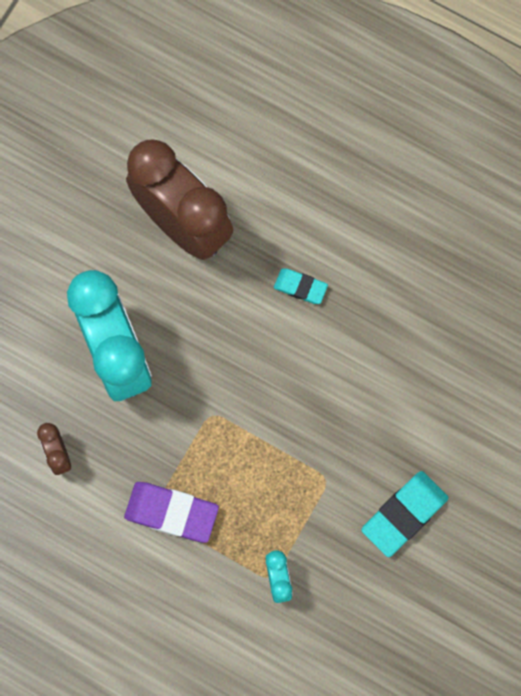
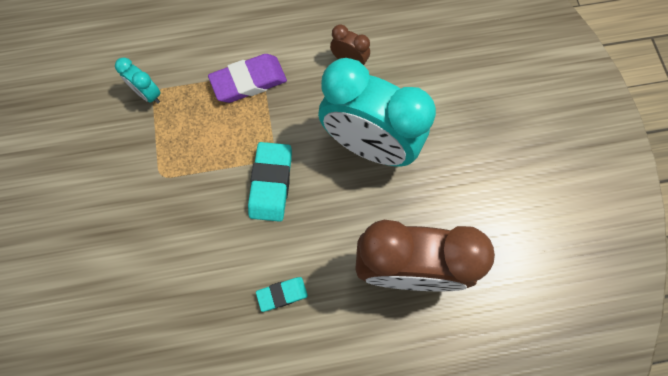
camera: 140 degrees right, 5 degrees down
(404, 514) = (88, 194): turquoise eraser -> turquoise eraser (271, 183)

